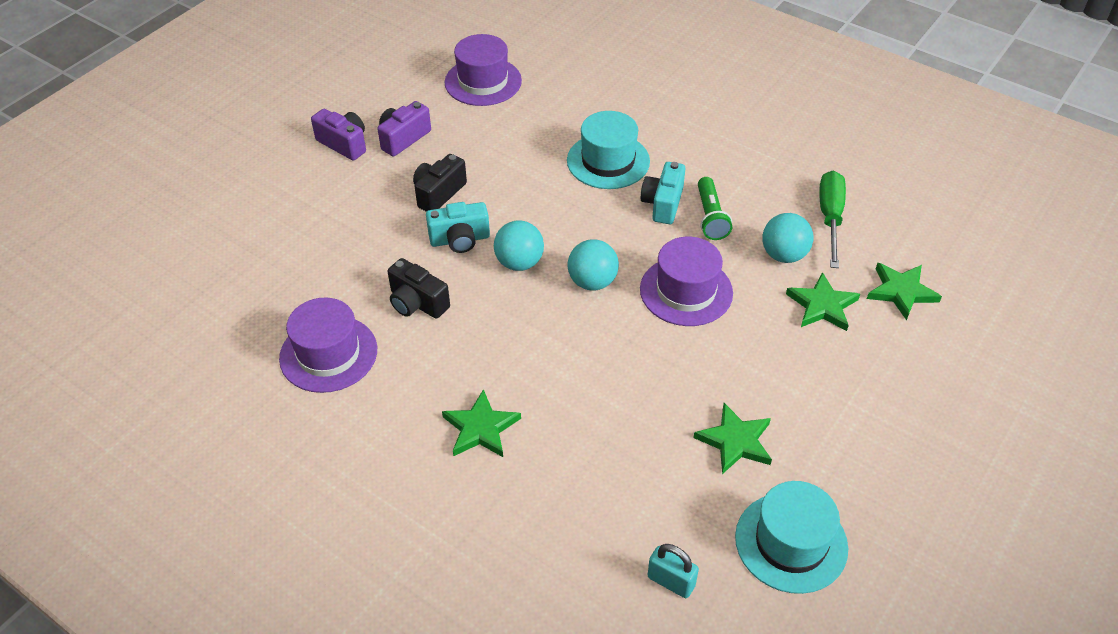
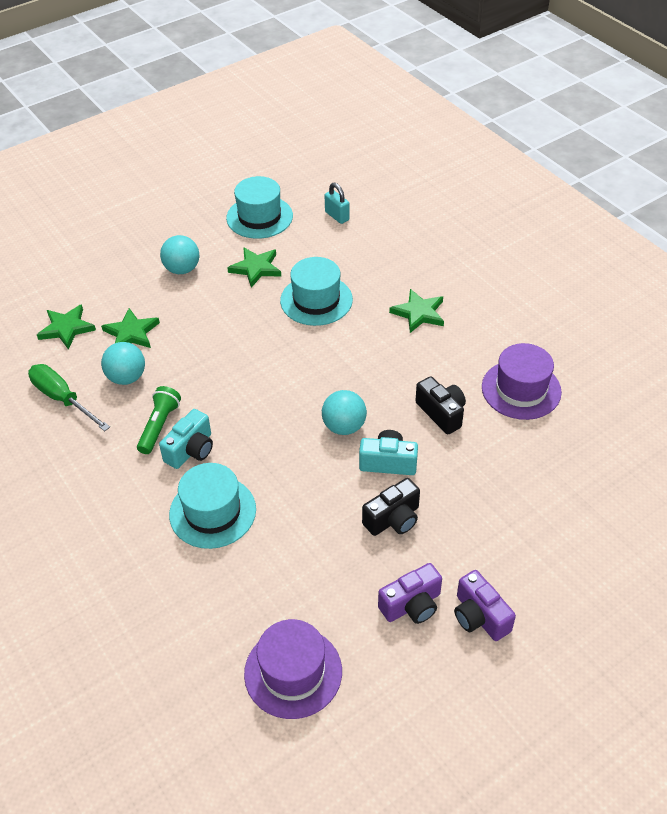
camera: 160 degrees left, 0 degrees up
(592, 282) = (291, 394): turquoise ball -> turquoise ball (182, 269)
(625, 411) = (316, 300): none -> turquoise hat
(686, 291) = (223, 368): purple hat -> none
(830, 218) = (62, 399): green screwdriver -> green screwdriver turned 105 degrees clockwise

